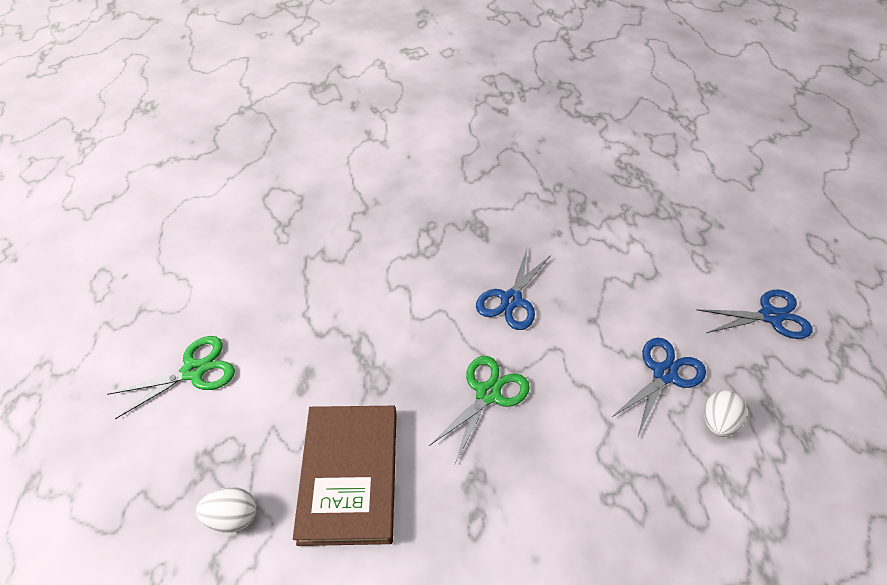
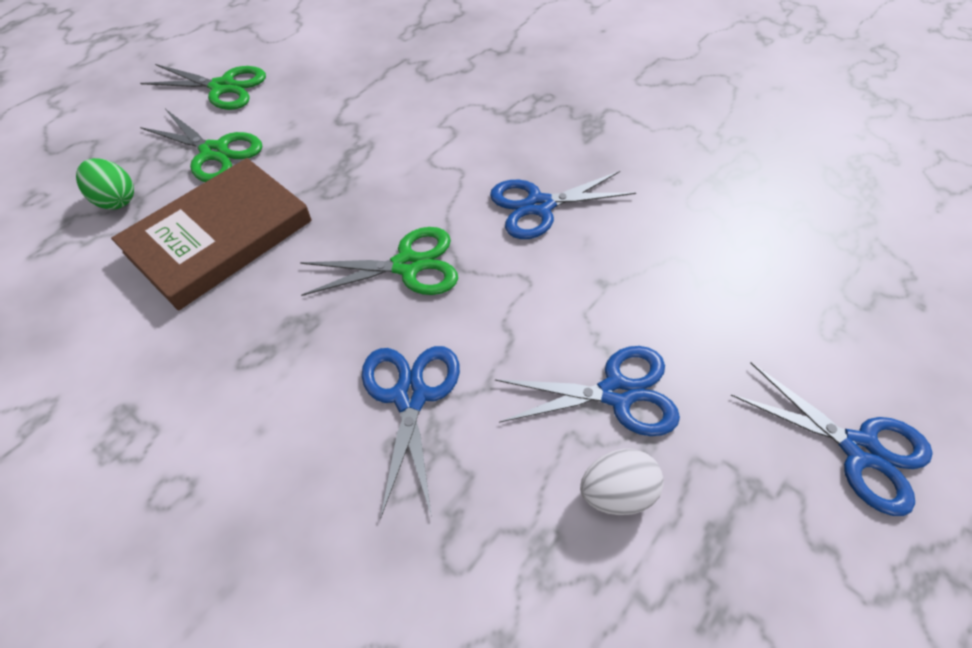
camera: 45 degrees right, 5 degrees up
(233, 517) = (116, 200): white egg -> green egg
(259, 423) = (214, 152): none -> green scissors
(583, 464) = (410, 396): none -> blue scissors

